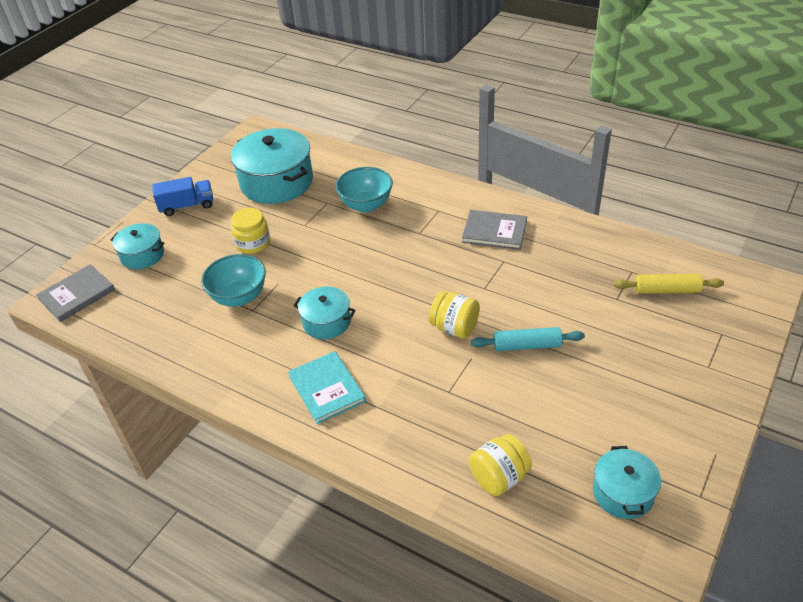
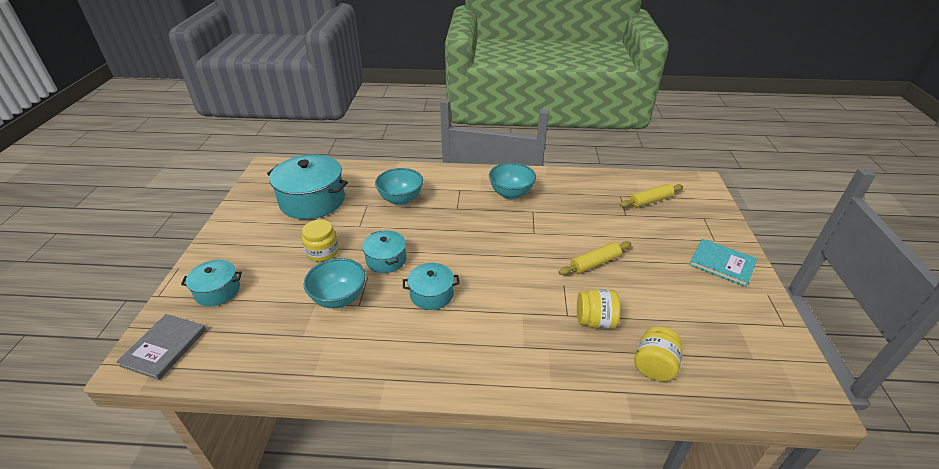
camera: 30 degrees left, 5 degrees down
(187, 206) = (239, 238): blue truck -> none
(327, 389) = (470, 347): turquoise book -> turquoise book (722, 264)
(455, 328) = (535, 267): yellow jar -> yellow jar (595, 321)
(494, 231) = (511, 194): grey book -> turquoise bowl
(527, 345) = (594, 263): turquoise rolling pin -> yellow rolling pin
(623, 493) = (740, 342): turquoise pot -> turquoise pot (386, 260)

